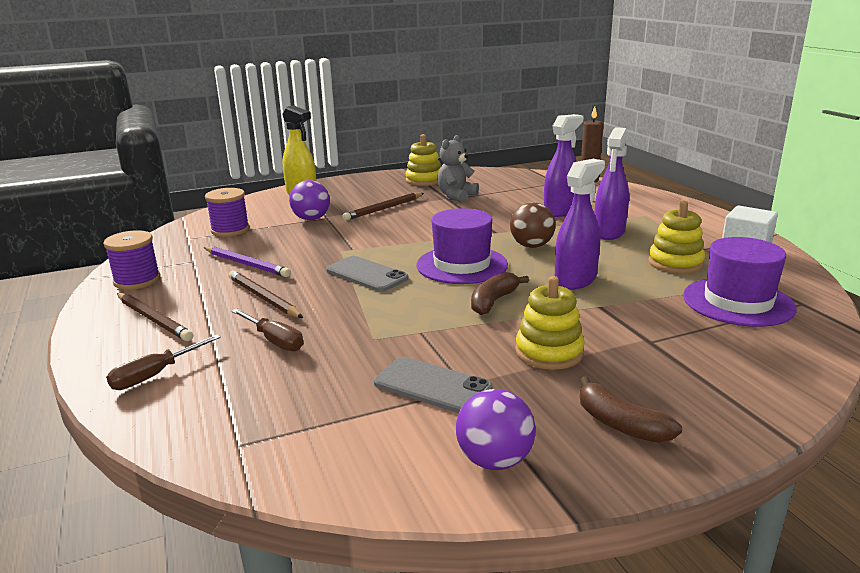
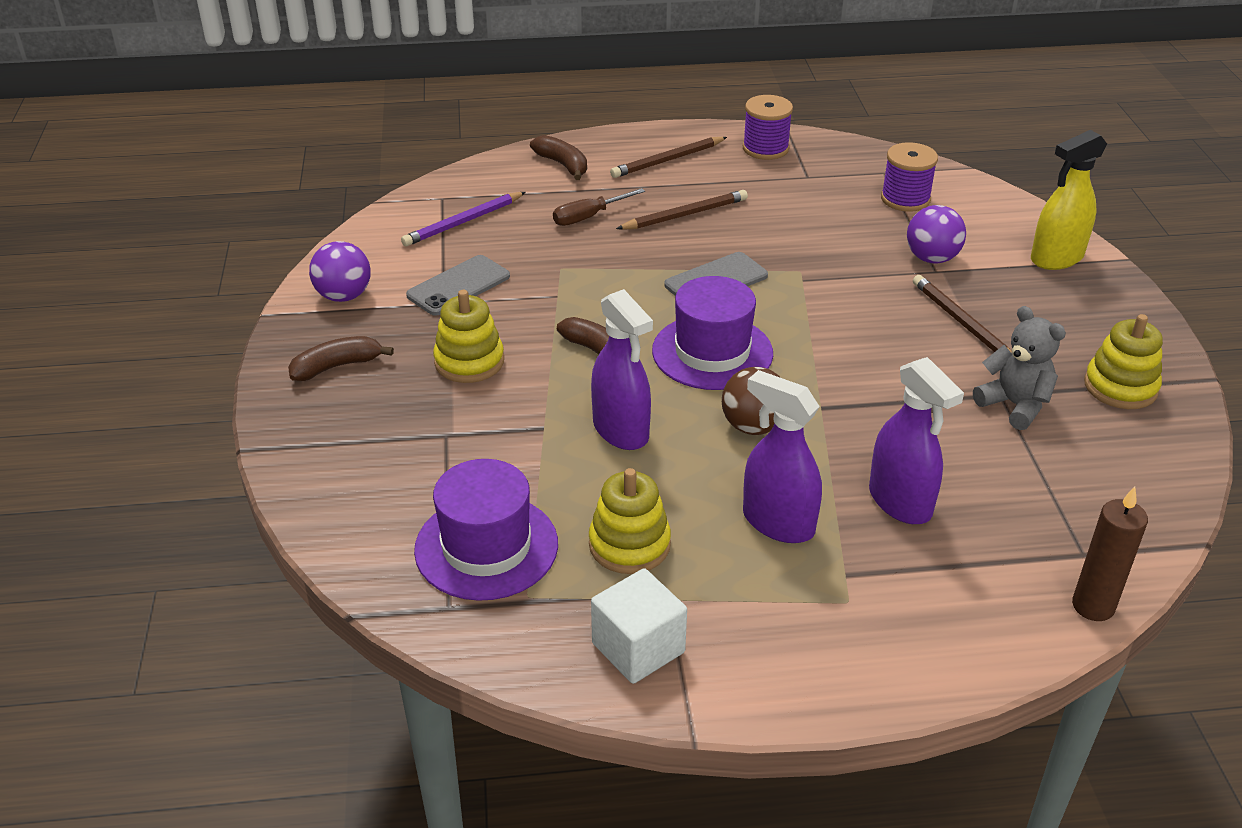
camera: 105 degrees right, 15 degrees up
(155, 375) = (563, 165): brown screwdriver -> brown banana
(246, 264) = (782, 207): purple pencil -> purple pencil (463, 222)

